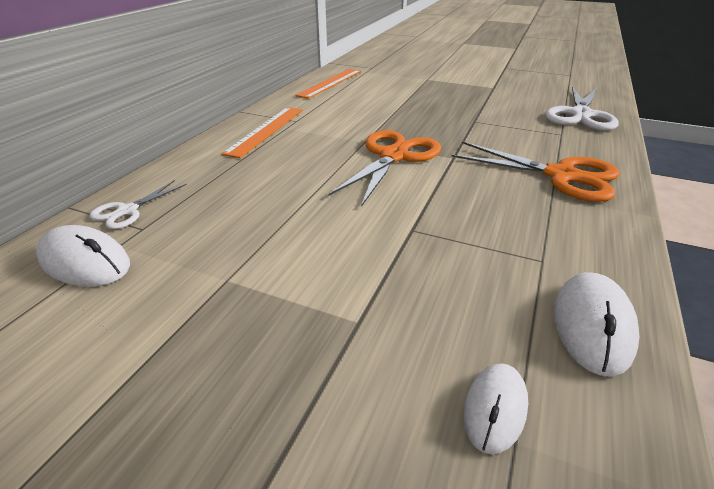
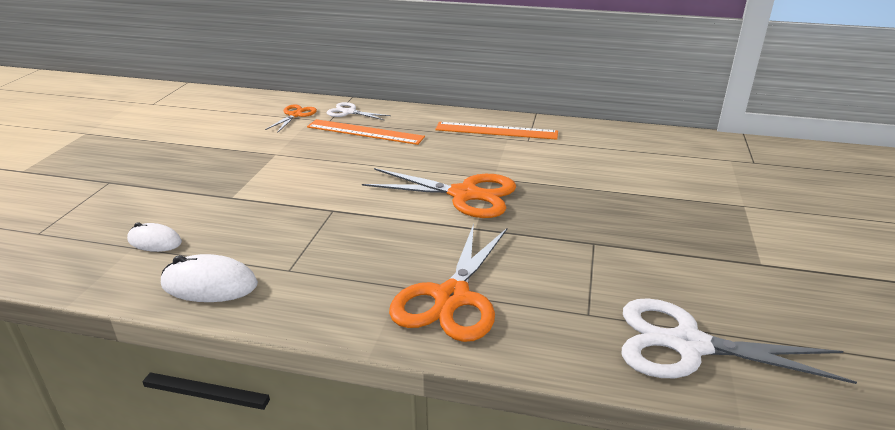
camera: 80 degrees right, 5 degrees down
(85, 261) = (295, 115): white mouse -> orange scissors
(330, 83) = (658, 143): orange ruler -> orange ruler (365, 132)

